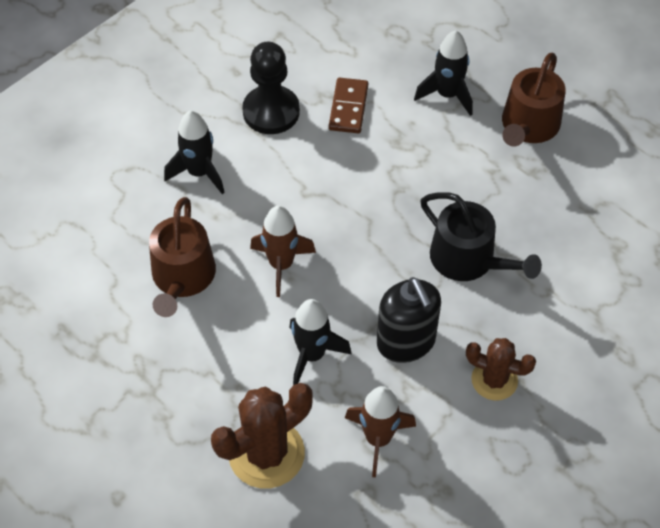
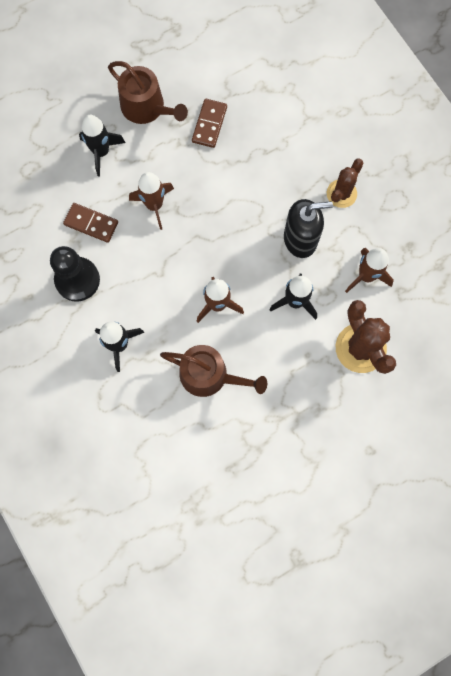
camera: 75 degrees left, 20 degrees up
(395, 165) = (154, 205): none -> brown rocket
(469, 260) = (247, 181): black watering can -> none
(534, 198) = (209, 124): none -> brown domino

